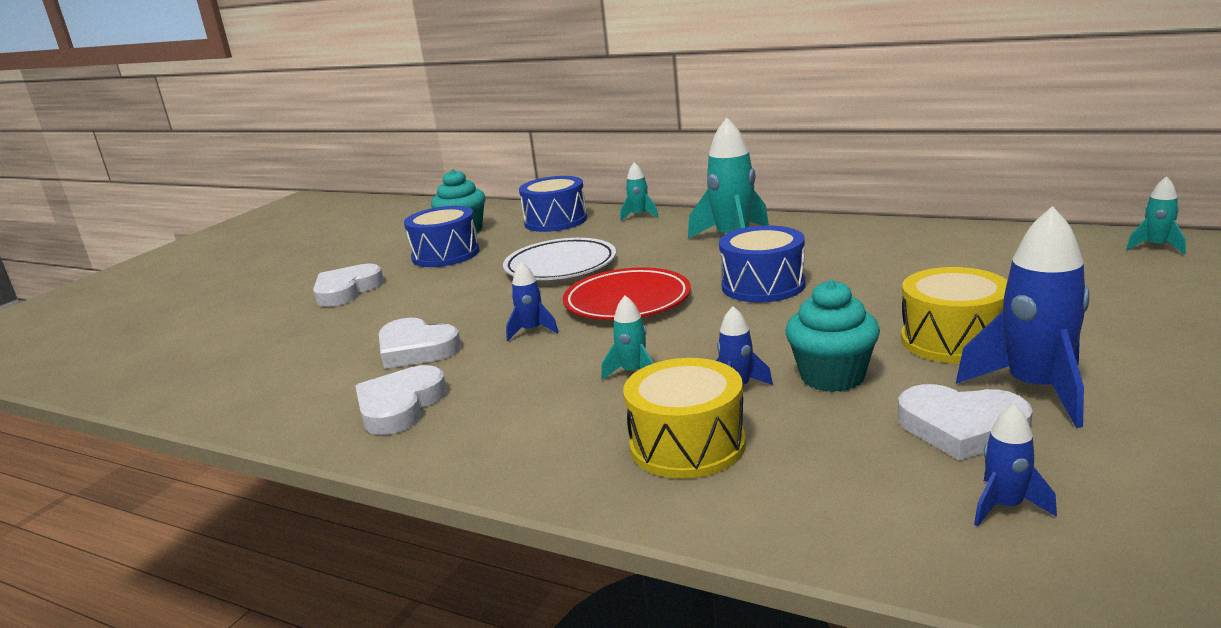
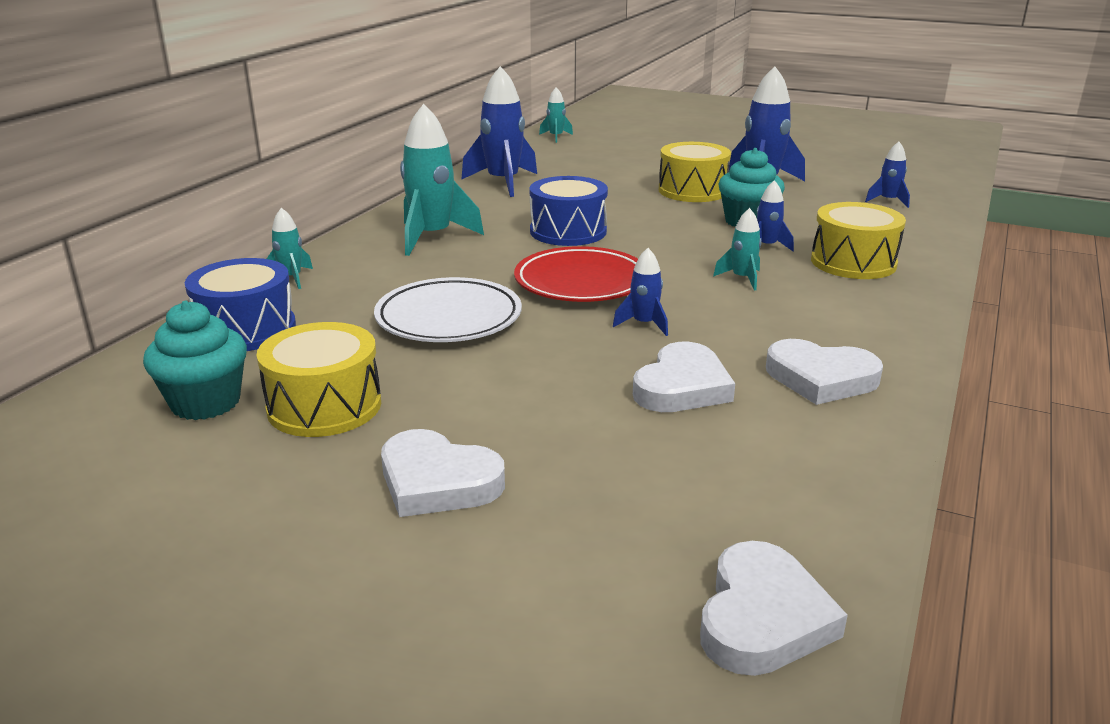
camera: 95 degrees left, 5 degrees up
(445, 254) = (324, 406): blue drum -> yellow drum
(916, 244) = (503, 183): none -> blue rocket
(962, 428) = (810, 200): white heart -> white heart (762, 617)

